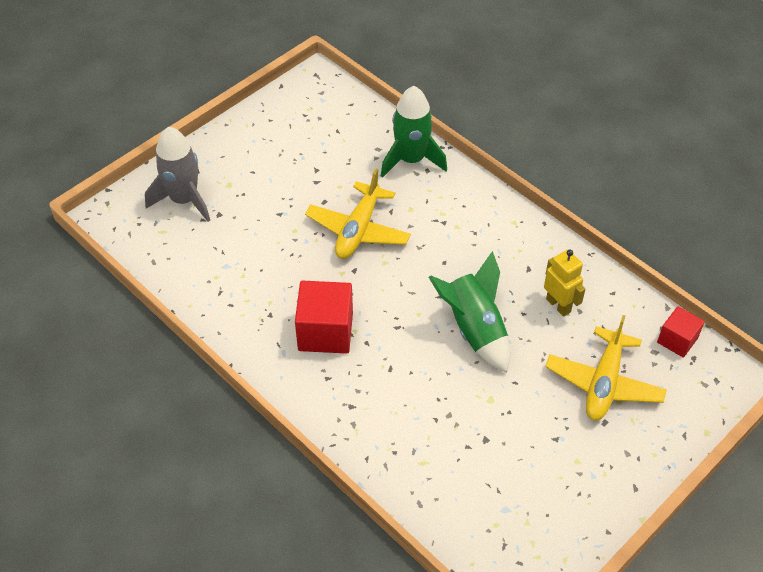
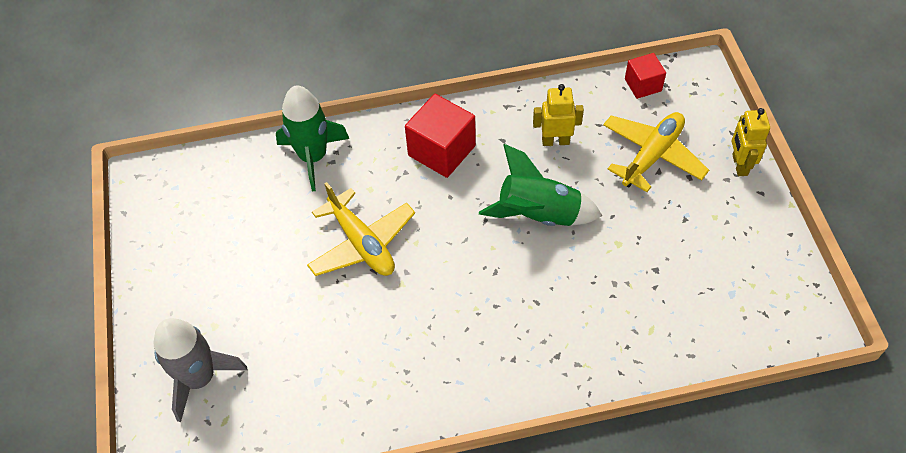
camera: 55 degrees left, 5 degrees up
(325, 331) = (460, 333): red cube -> red cube (441, 150)
(603, 383) = (652, 155): yellow plane -> yellow plane turned 105 degrees counterclockwise
(652, 456) = (739, 165): none -> yellow robot

